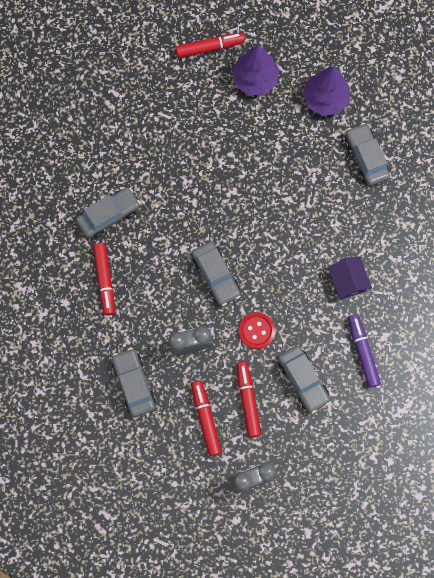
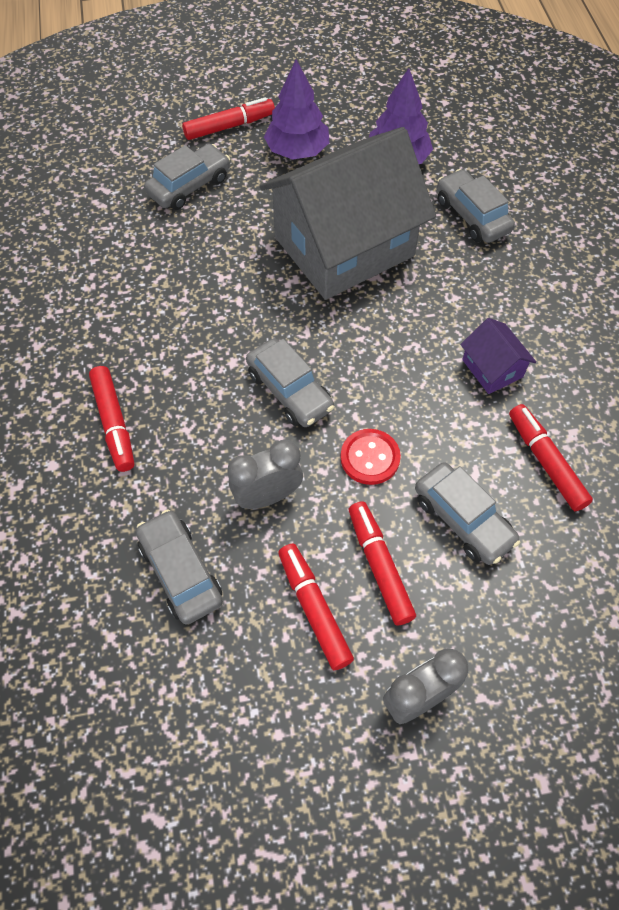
camera: 10 degrees left, 15 degrees down
(109, 215) = (112, 335): grey car -> grey car (189, 186)
(272, 170) = (344, 247): none -> grey house
(362, 352) = (546, 461): purple marker -> red marker

